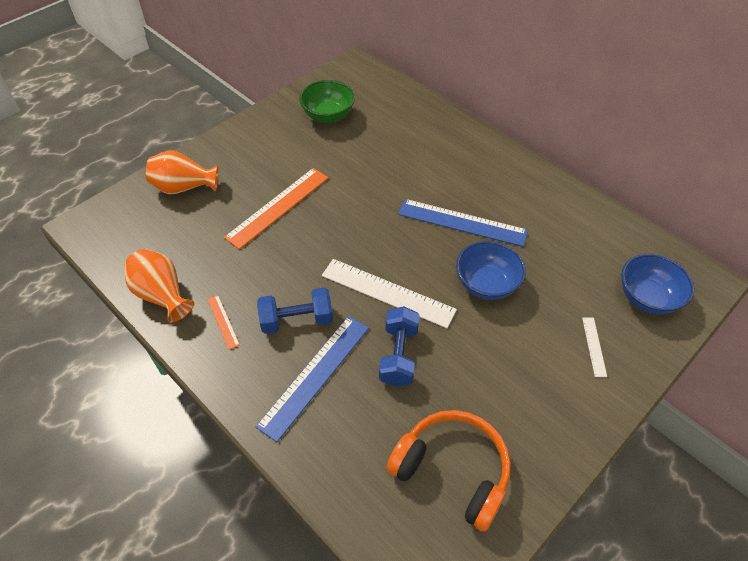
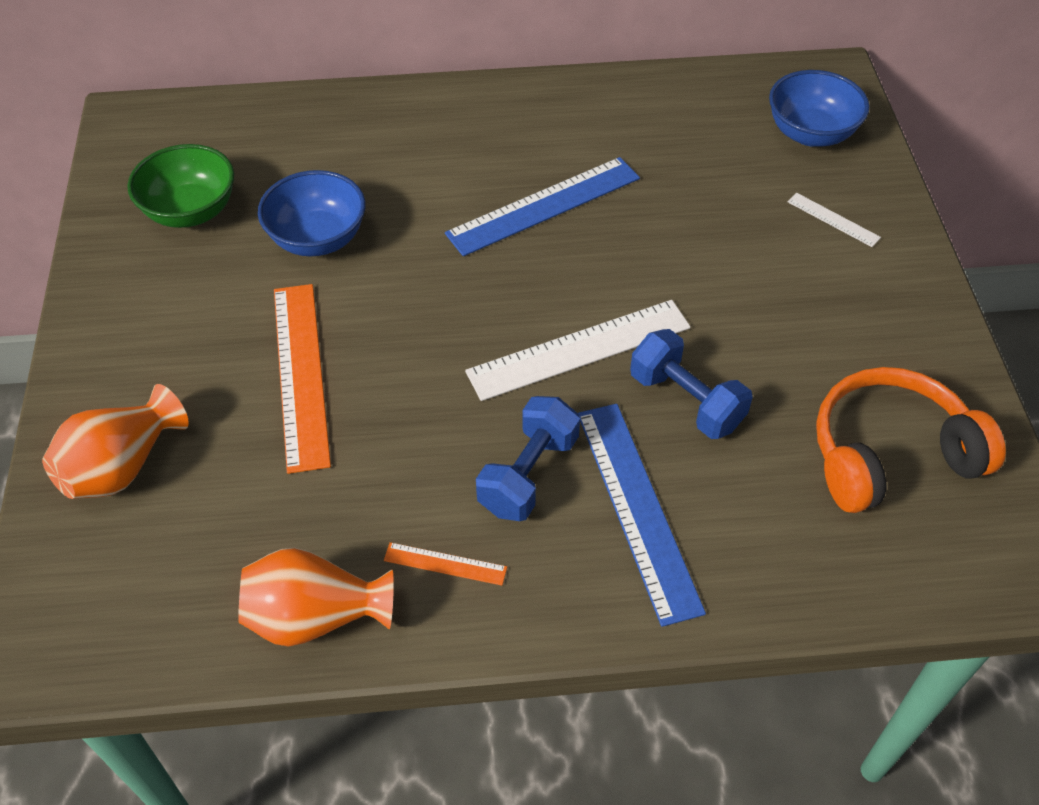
camera: 50 degrees left, 0 degrees up
(486, 284) = (661, 249): blue bowl -> blue bowl (318, 238)

